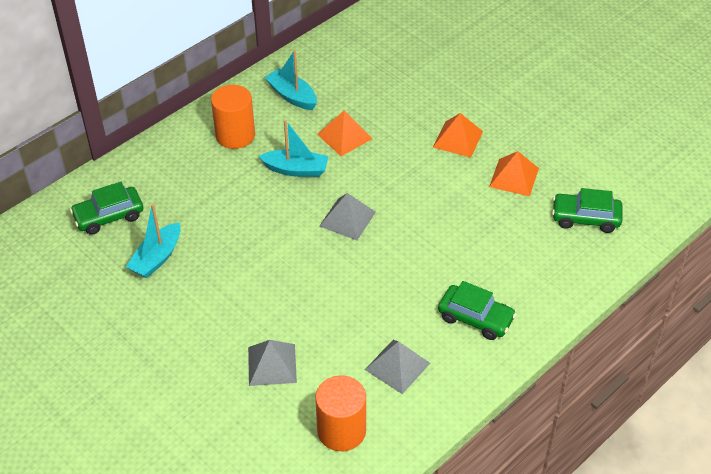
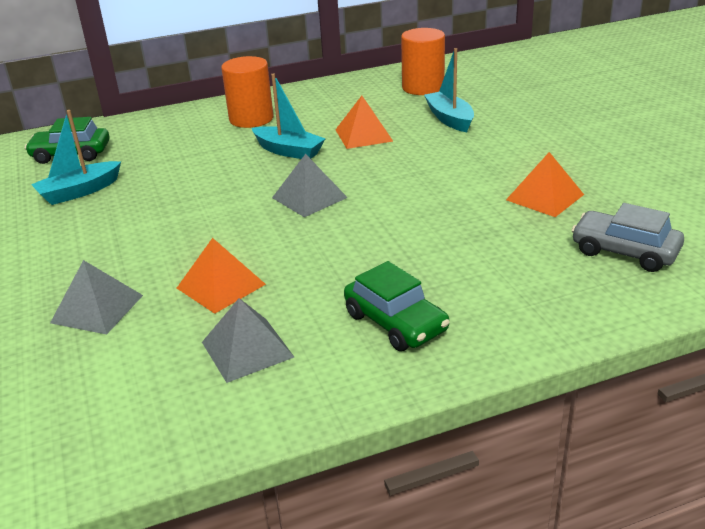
camera: 25 degrees right, 15 degrees down
(292, 96) = (334, 101): turquoise boat -> turquoise boat (449, 119)
(341, 430) = (109, 403): orange cylinder -> orange cylinder (423, 87)
(457, 139) = (494, 155): orange pyramid -> orange pyramid (221, 286)
(585, 218) = (624, 251): green car -> grey car

